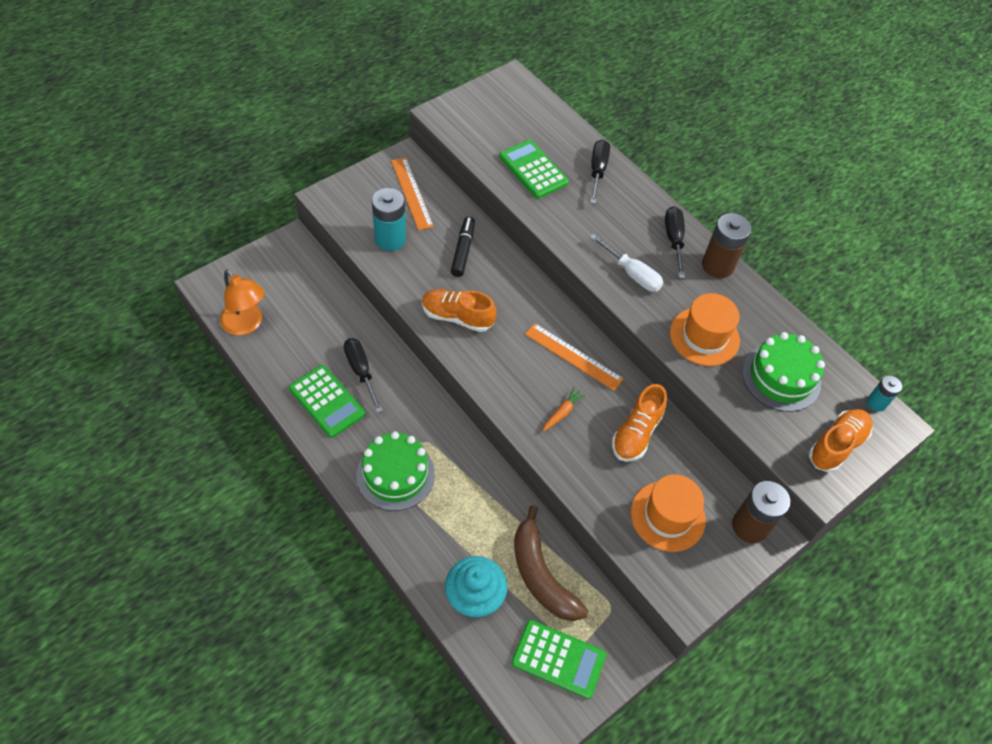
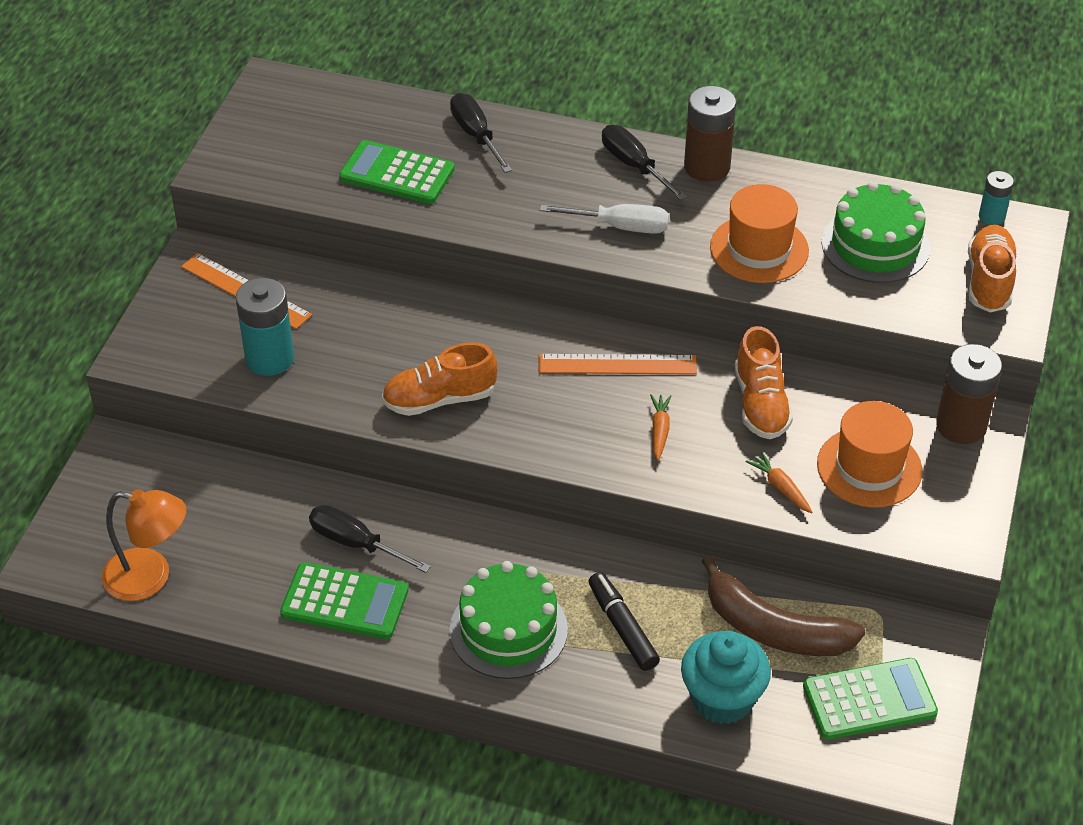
camera: 30 degrees left, 10 degrees down
(463, 250) = (376, 321): black marker -> black marker (622, 627)
(602, 494) = (780, 487): none -> orange carrot

